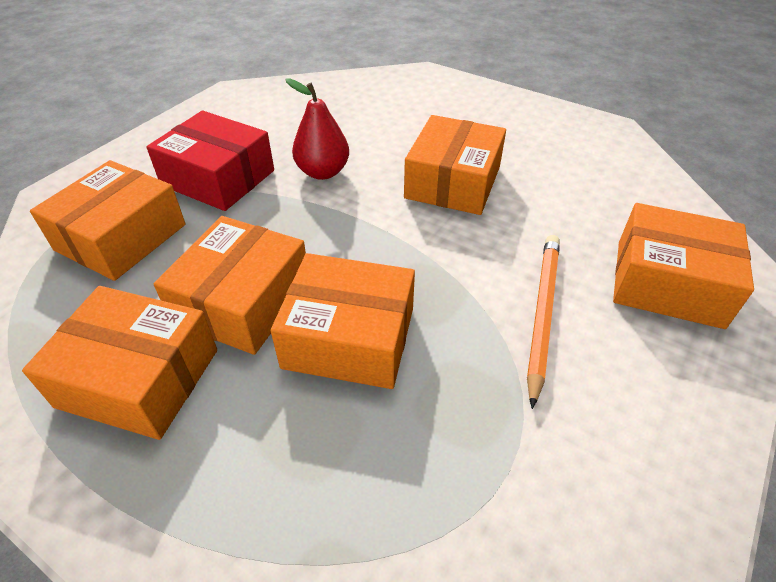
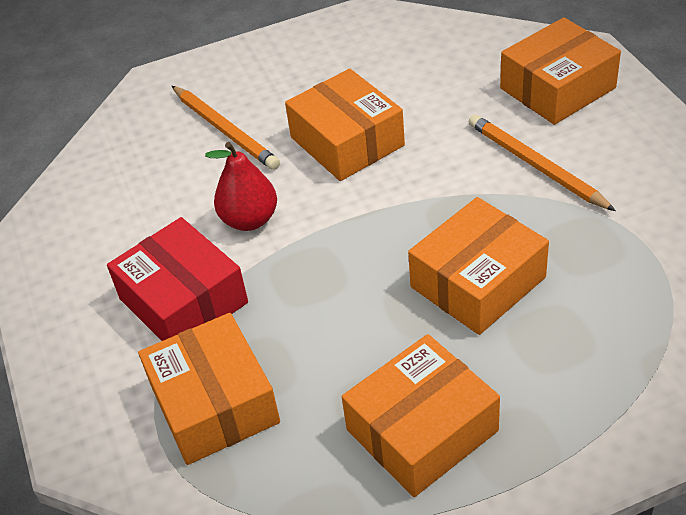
camera: 50 degrees left, 0 degrees up
(218, 178) = (183, 301): red box -> red box turned 75 degrees clockwise
(243, 301) = (384, 335): orange box -> none
(406, 121) = (224, 130): none -> orange pencil

